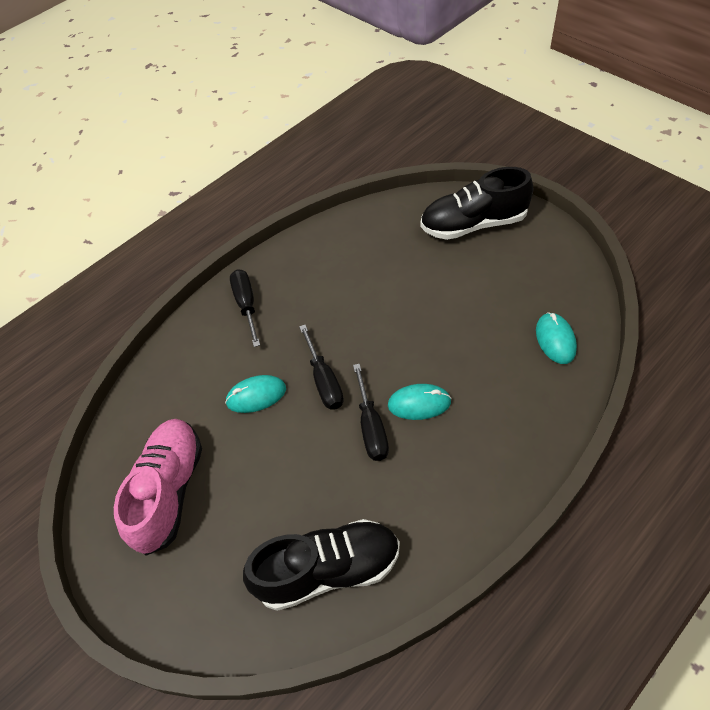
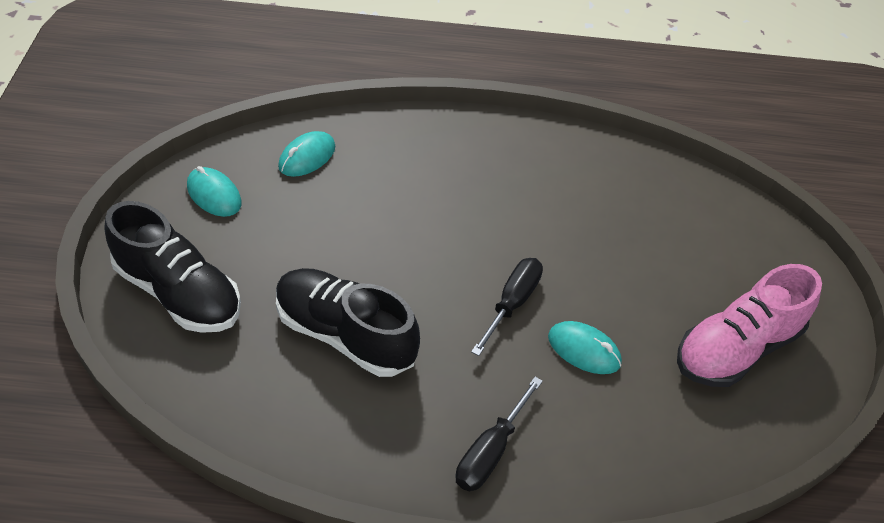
camera: 140 degrees left, 5 degrees down
(328, 570) = (660, 196): black shoe -> black shoe (345, 335)
(371, 427) = (522, 238): black screwdriver -> none
(419, 403) = (465, 217): turquoise mouse -> turquoise mouse (214, 195)

